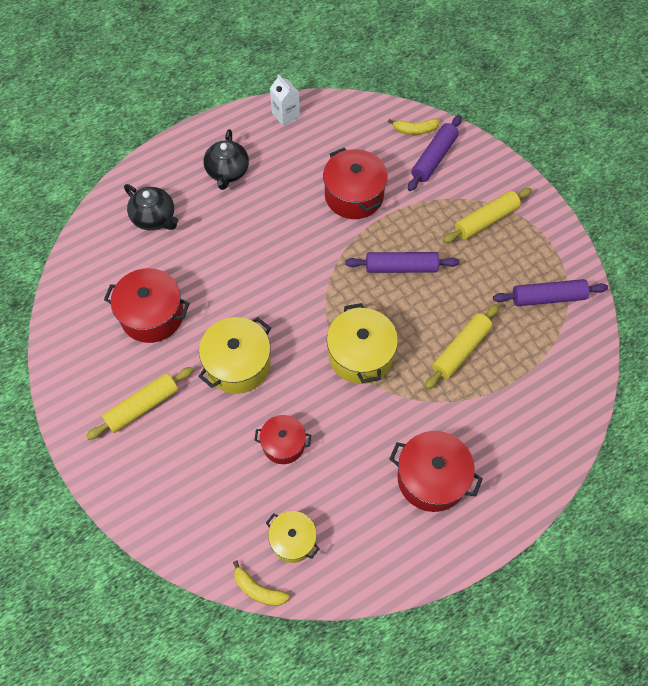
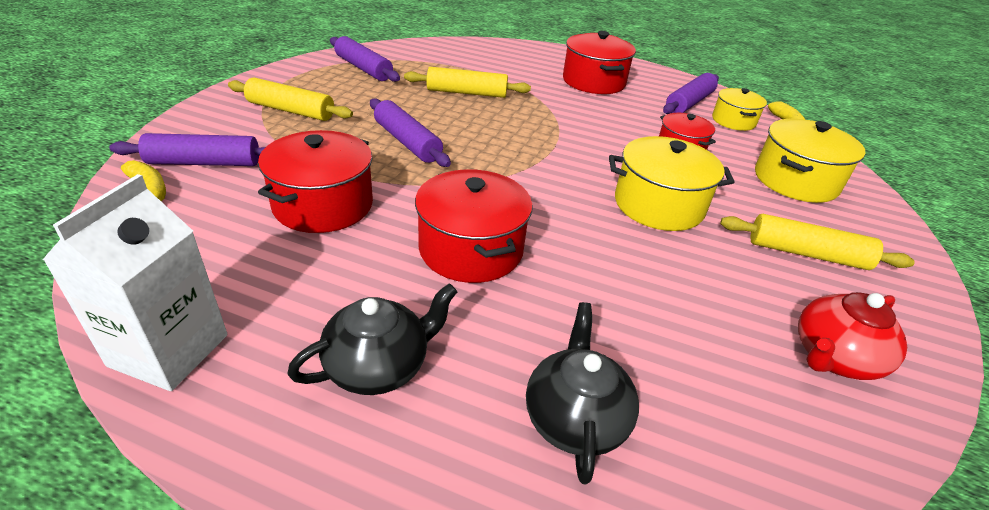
camera: 130 degrees left, 25 degrees down
(92, 338) = (834, 357): none -> red teapot
(152, 315) = (715, 310): red pot -> red pot (471, 249)
(285, 115) = (169, 350): white carton -> white carton, size x1.61
(344, 533) = (689, 103): none -> purple rolling pin
(360, 355) = (539, 137): yellow pot -> yellow pot (795, 181)

